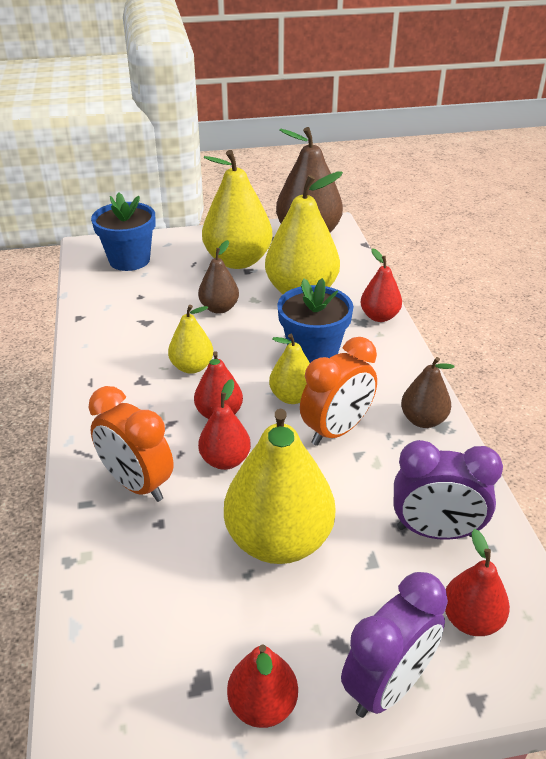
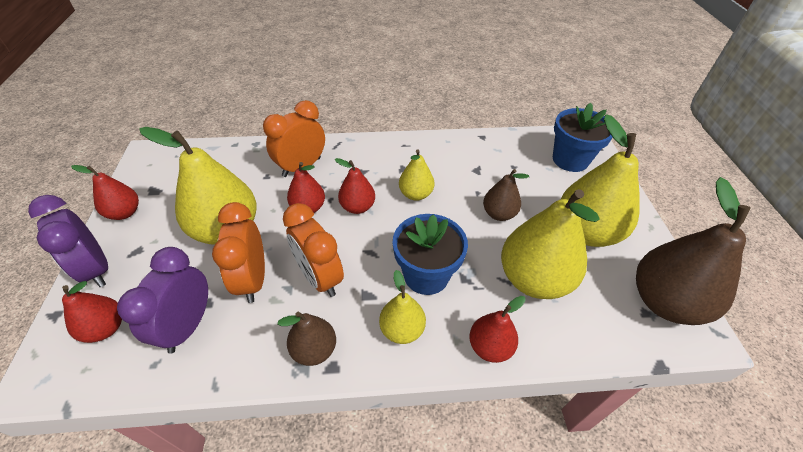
camera: 95 degrees right, 10 degrees up
(292, 397) = (368, 253): yellow pear -> yellow pear (402, 330)
(355, 489) = (253, 279): none -> orange clock

